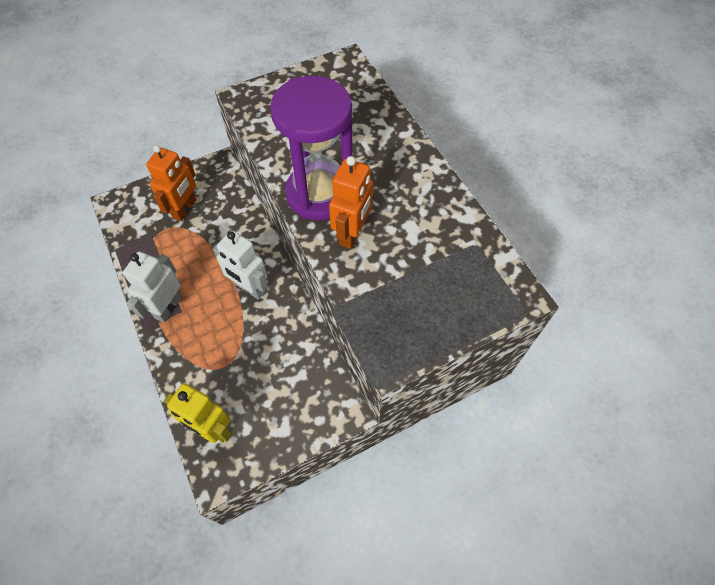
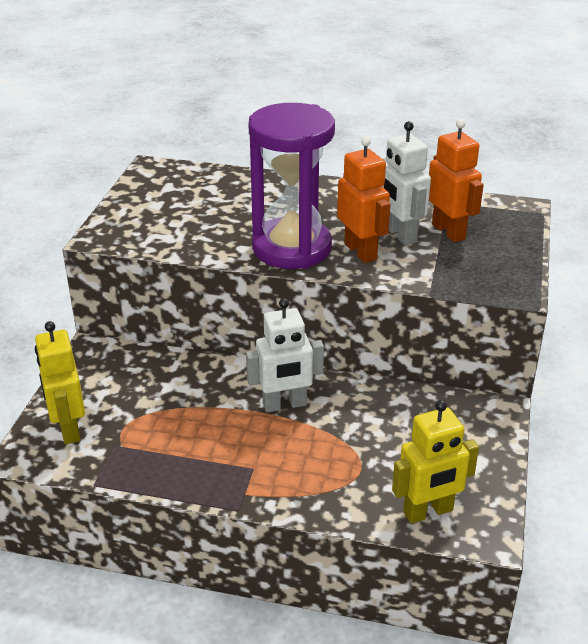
camera: 50 degrees left, 25 degrees down
(148, 205) = (68, 429): none -> yellow robot
(168, 307) = (234, 476): white robot -> white robot (399, 235)
(185, 209) = (116, 403): orange robot -> orange robot (449, 232)

